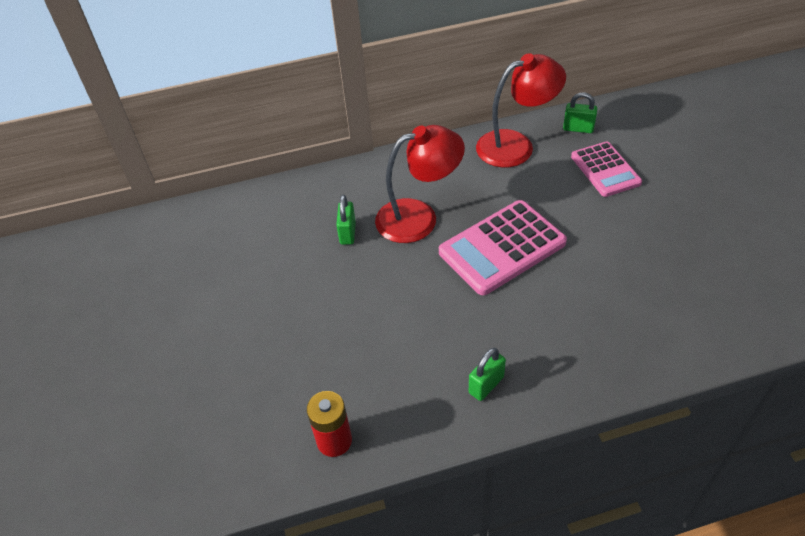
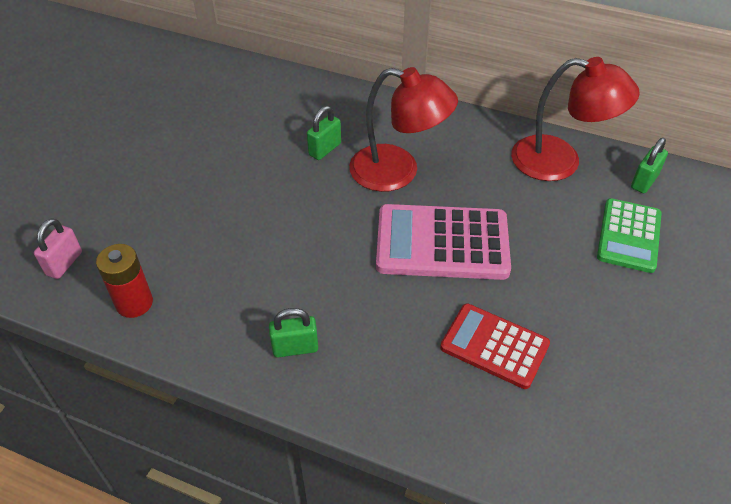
camera: 35 degrees right, 0 degrees up
(239, 454) = (64, 263): none -> pink padlock
(578, 128) = (644, 181): green padlock -> green padlock turned 75 degrees clockwise
(604, 293) = (494, 346): none -> red calculator
(605, 170) = (629, 236): pink calculator -> green calculator

